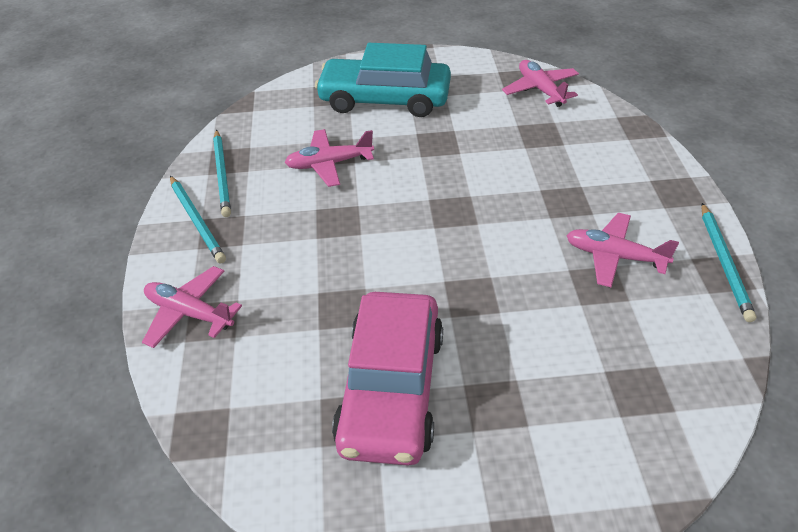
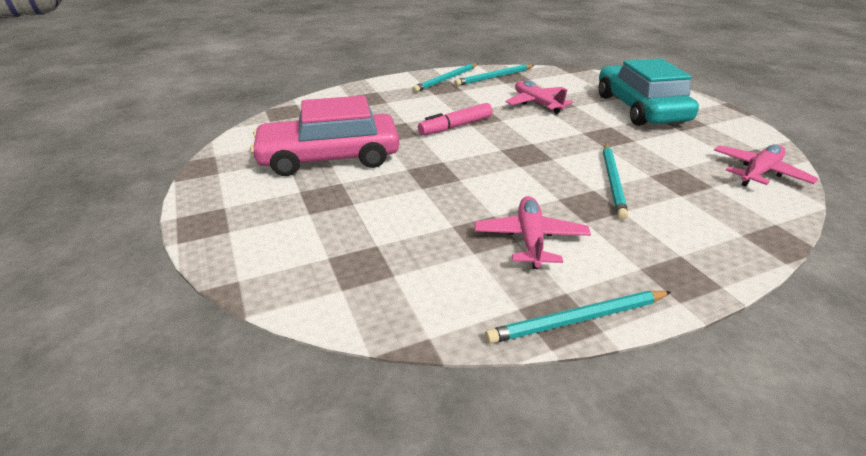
camera: 70 degrees right, 10 degrees down
(189, 313) = (369, 93): pink plane -> none
(357, 248) = (456, 126): none -> pink marker
(529, 173) = (613, 181): none -> turquoise pencil

